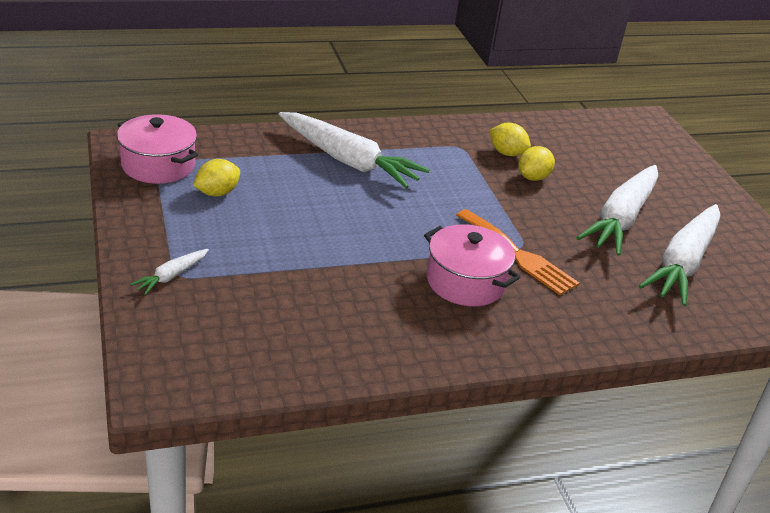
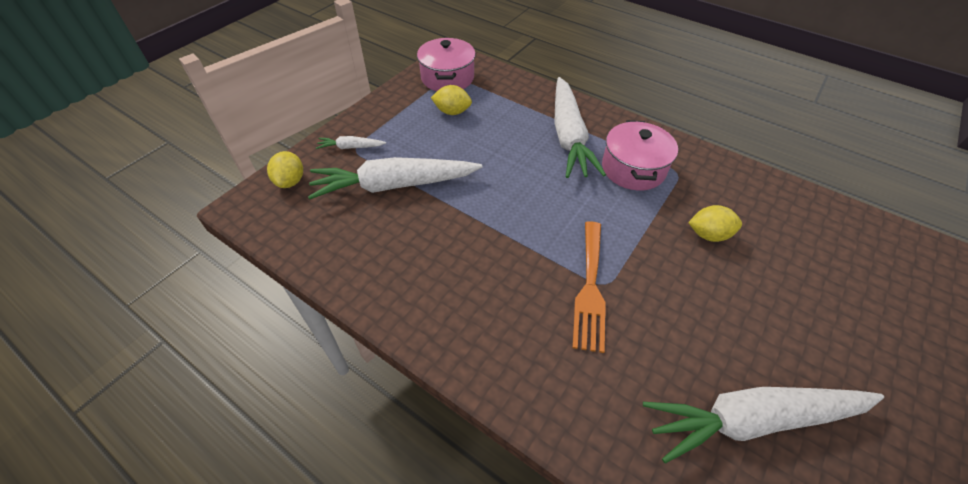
camera: 55 degrees right, 15 degrees up
(465, 282) = (512, 278): pink pot -> pink pot (633, 169)
(507, 153) = (715, 200): yellow lemon -> yellow lemon (290, 181)
(621, 219) = (746, 328): white carrot -> white carrot (393, 185)

